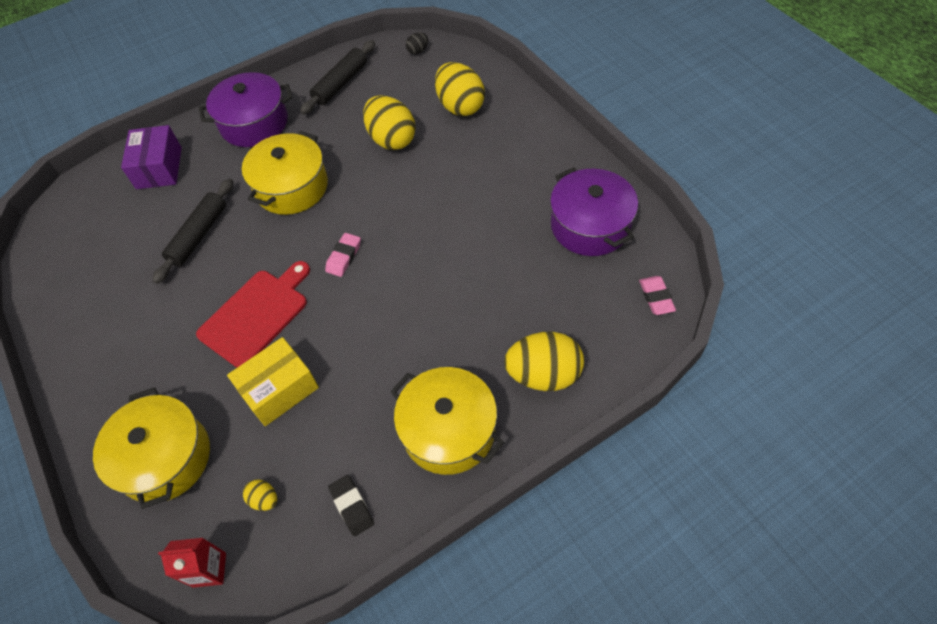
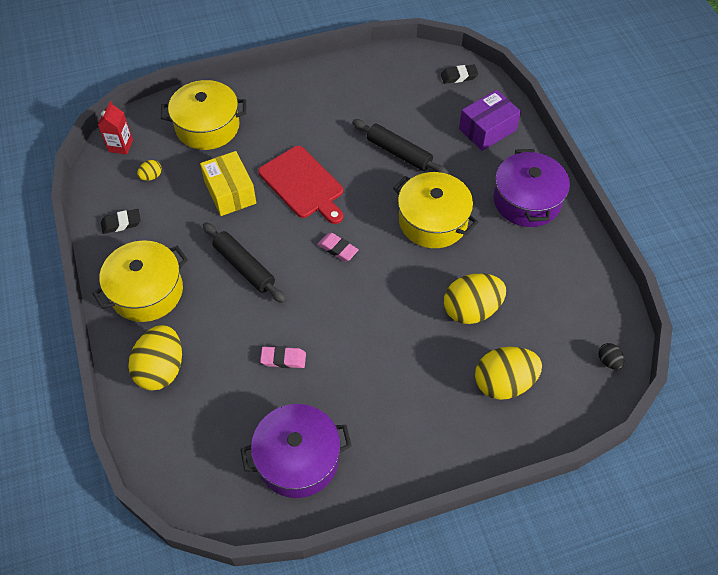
camera: 100 degrees right, 0 degrees up
(75, 207) = (459, 76): none -> black eraser
(159, 168) = (487, 129): purple box -> purple box turned 45 degrees counterclockwise
(341, 83) = (568, 278): black rolling pin -> black rolling pin (244, 267)
(656, 297) = (193, 488): pink eraser -> pink eraser (283, 359)

